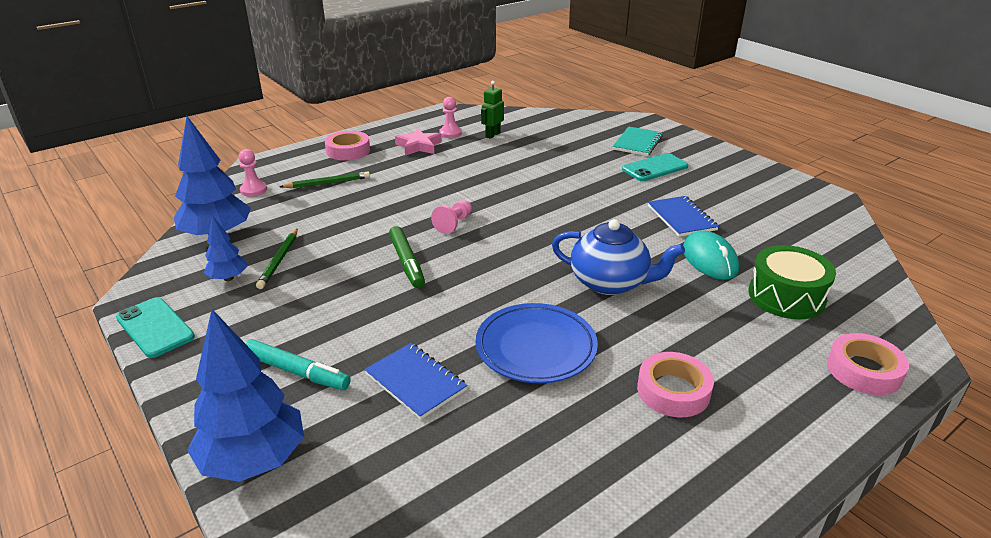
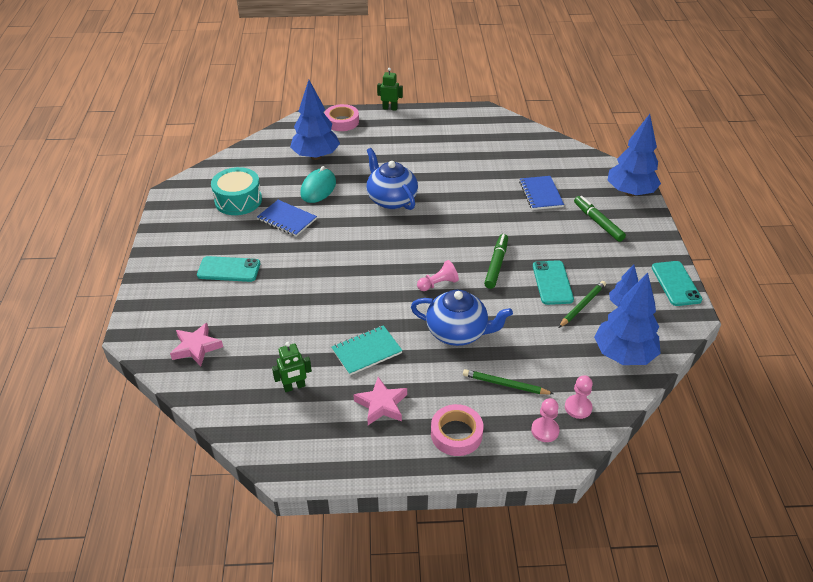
camera: 145 degrees left, 10 degrees up
(297, 372) = (598, 222): turquoise marker -> green marker
(326, 269) = (552, 283): none -> turquoise phone
(398, 198) = (458, 332): none -> blue teapot
(450, 133) = (331, 413): pink pawn -> pink pawn (545, 430)
(536, 347) = (469, 185): blue plate -> none
(591, 128) = (196, 347): none -> pink star
(637, 143) = (192, 305): turquoise notebook -> turquoise notebook (366, 351)
(673, 391) = (430, 146): pink tape -> none
(681, 218) = (287, 219): blue notebook -> blue notebook turned 75 degrees counterclockwise
(759, 215) = (238, 200): none -> turquoise drum
(786, 296) = (316, 156): green drum -> blue tree
(854, 445) = (390, 108): none -> green robot

